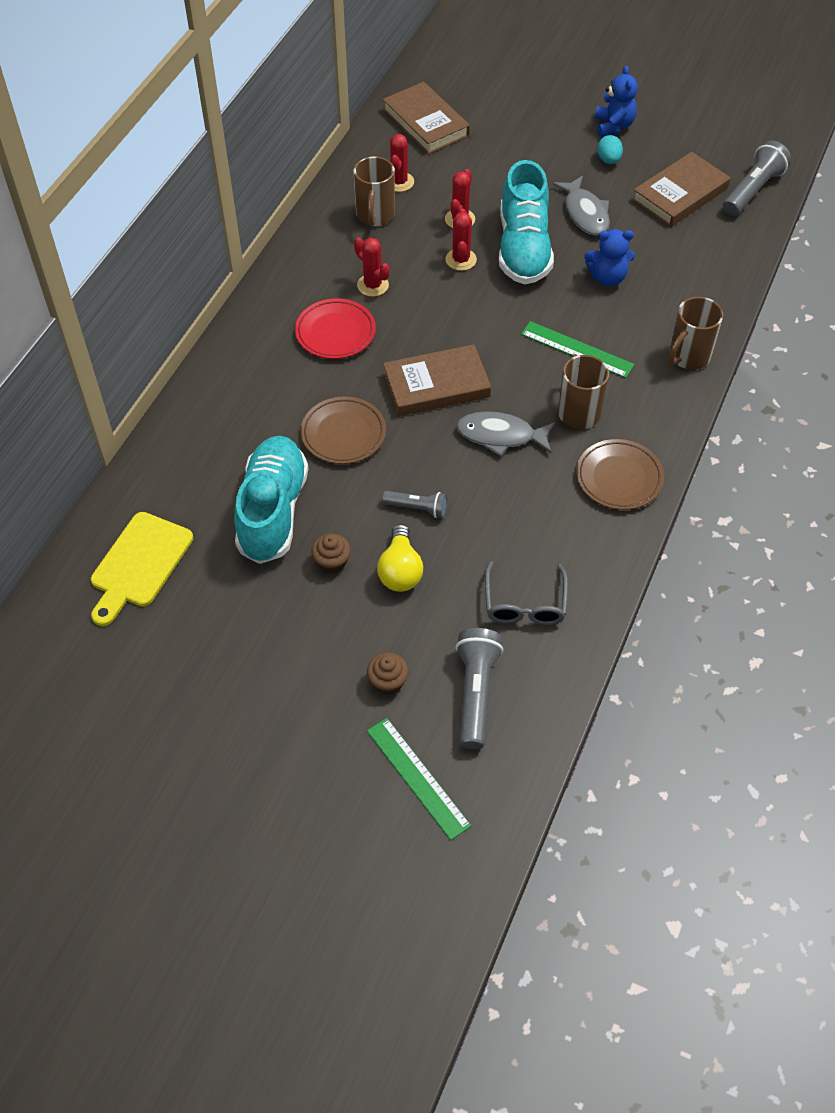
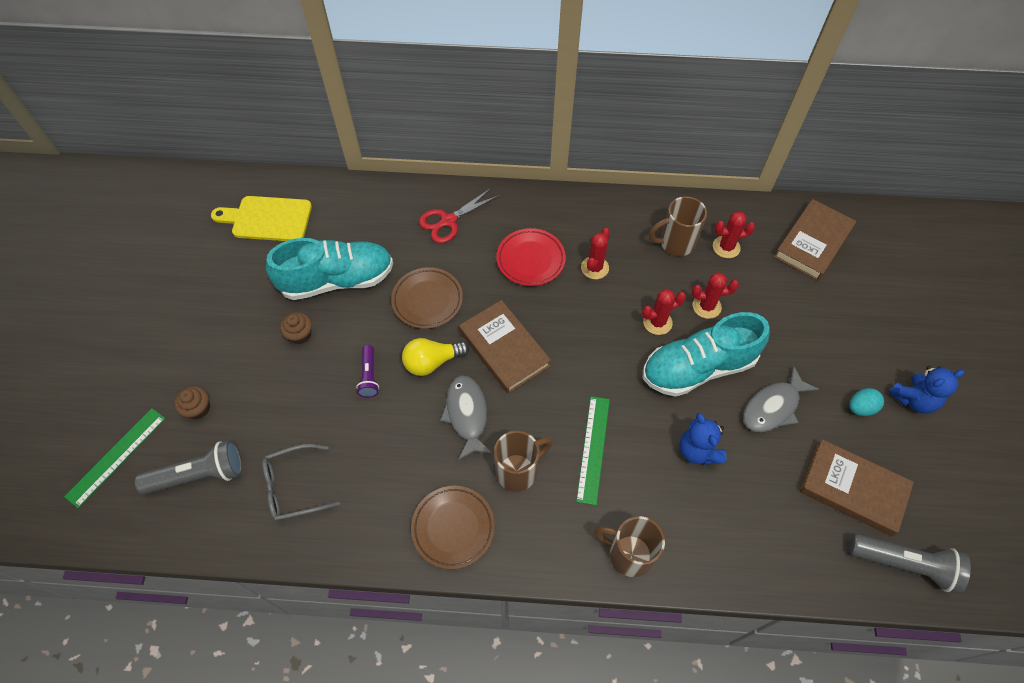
camera: 70 degrees right, 5 degrees up
(243, 388) = (448, 221): none -> red scissors
(400, 570) = (304, 383): yellow light bulb -> yellow light bulb (432, 362)
(417, 508) = (369, 376): grey flashlight -> purple flashlight

